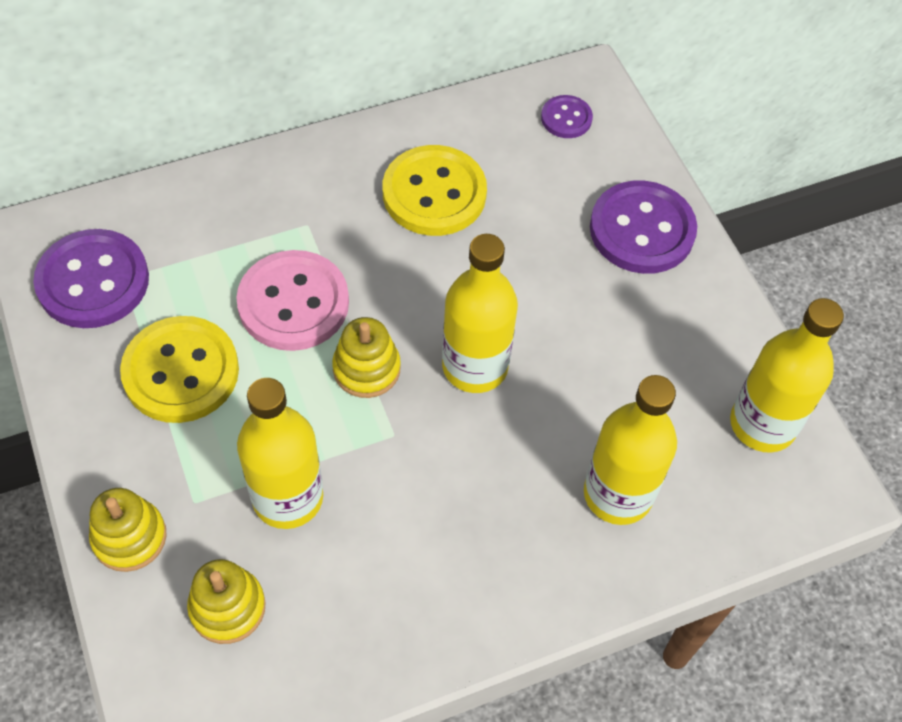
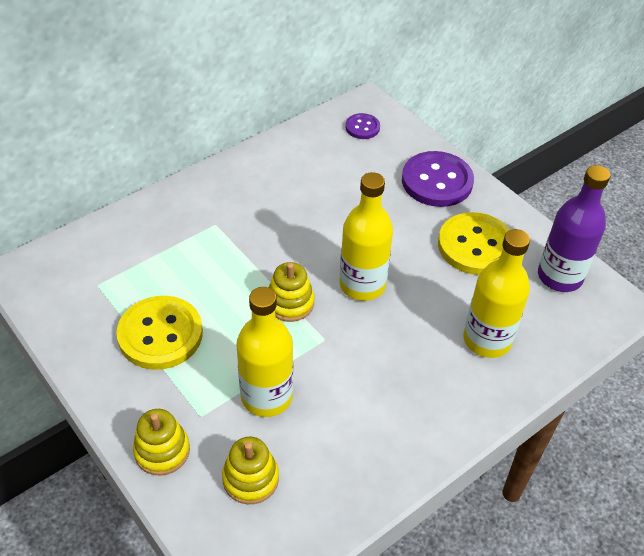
camera: 15 degrees left, 10 degrees down
(93, 281) = (75, 291): purple button -> none
(293, 303) = (224, 274): pink button -> none
(434, 193) = (294, 188): yellow button -> yellow button (475, 246)
(762, 424) = (559, 276): yellow bottle -> purple bottle

